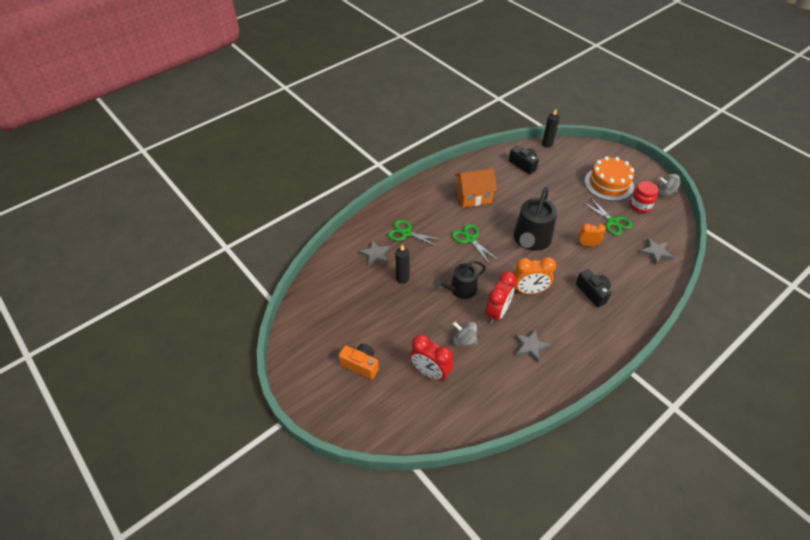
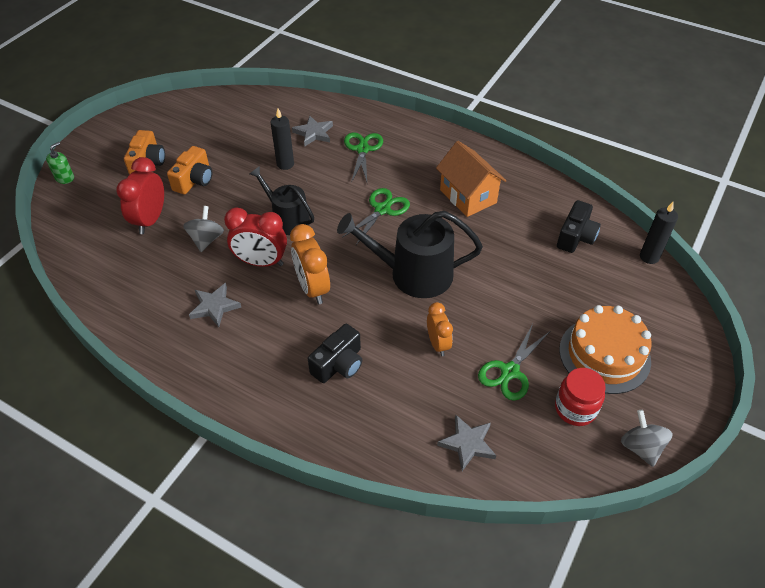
camera: 70 degrees right, 0 degrees up
(352, 429) = (64, 178): none -> green soap dispenser
(396, 337) = (194, 180): none -> orange camera

